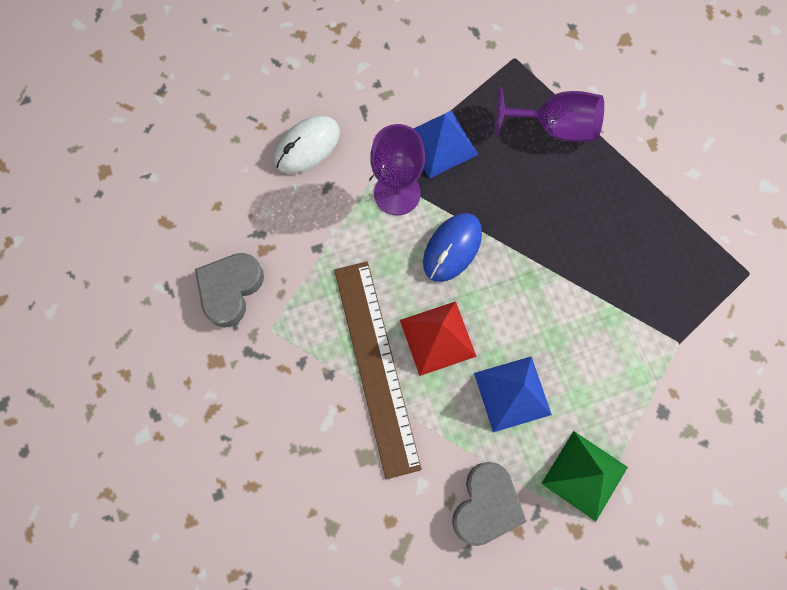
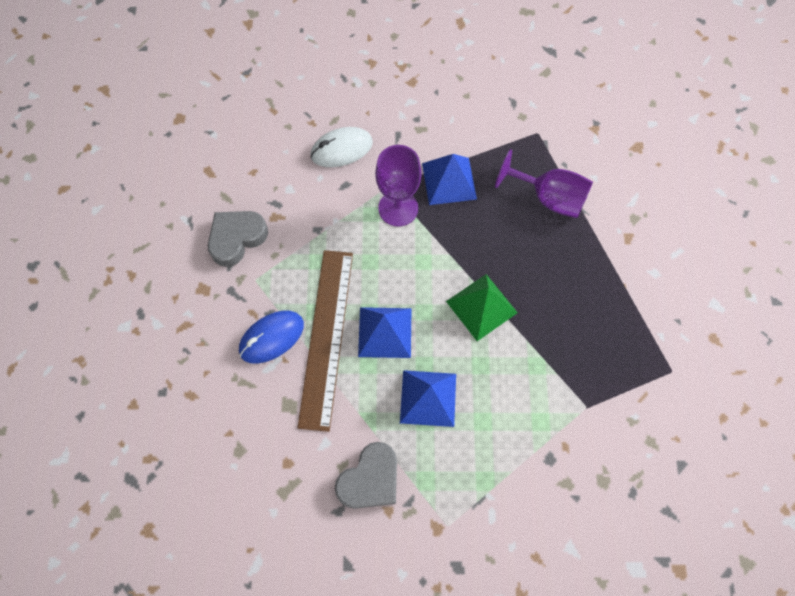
camera: 20 degrees right, 5 degrees down
(437, 338) = (385, 332): red pyramid -> blue pyramid
(452, 248) = (425, 266): blue mouse -> blue mouse (271, 337)
(584, 475) = (462, 486): green pyramid -> green pyramid (481, 307)

